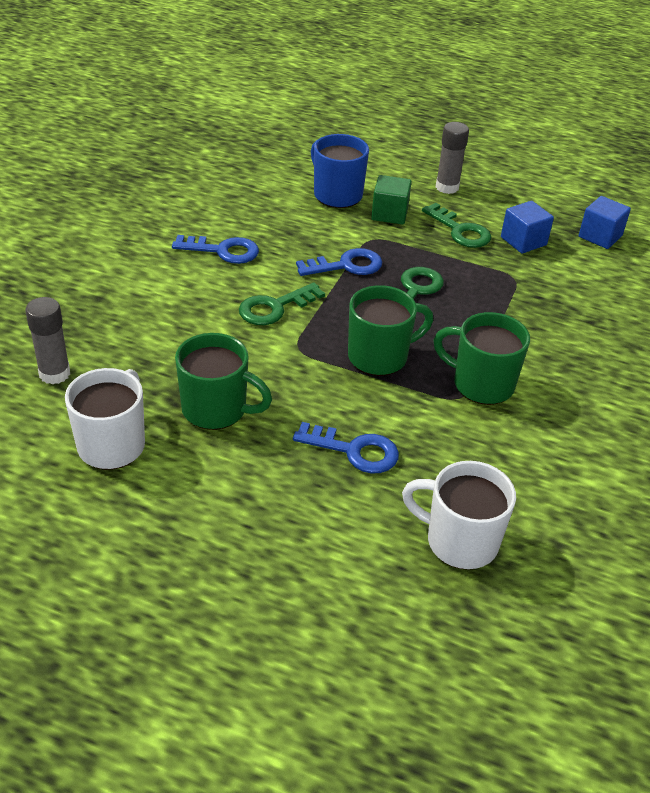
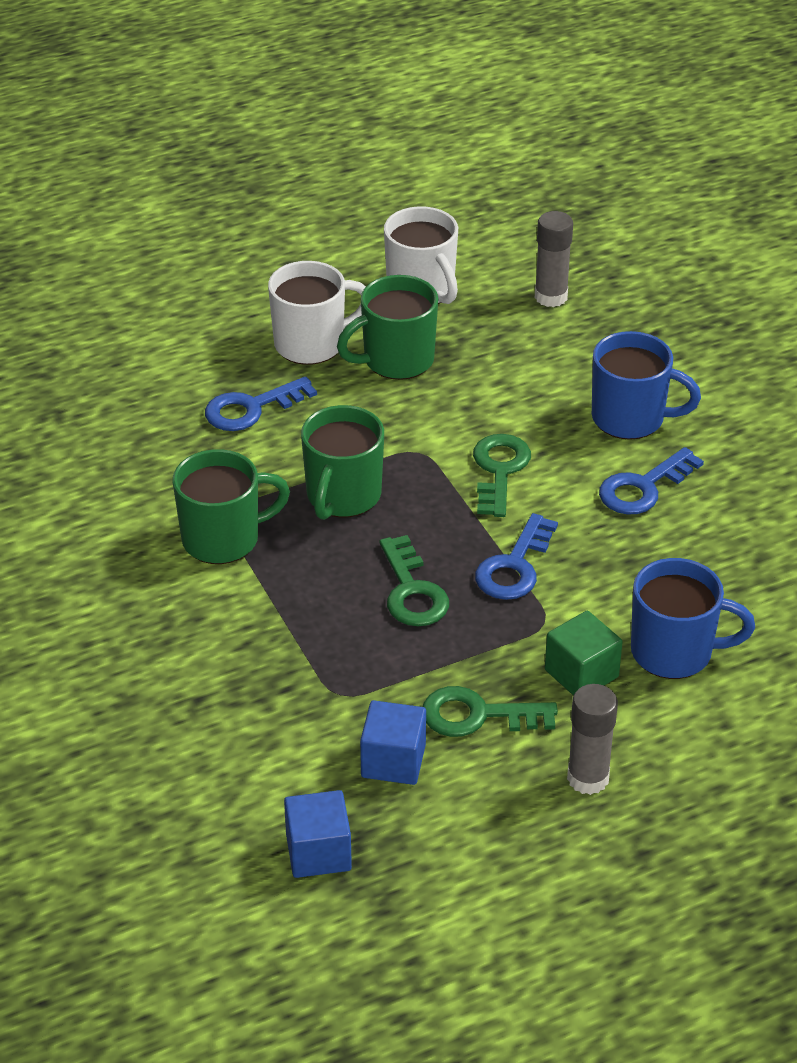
camera: 135 degrees right, 0 degrees up
(162, 281) = (630, 418): none -> blue mug
(459, 541) = (94, 405): white mug -> white mug (311, 344)

